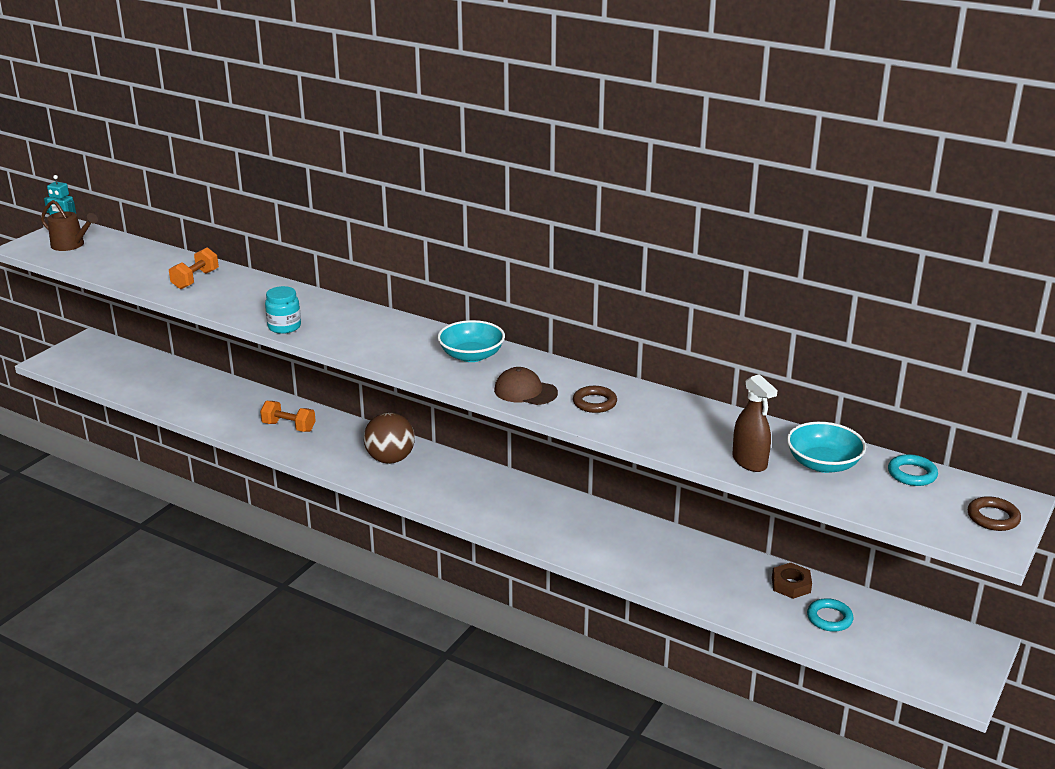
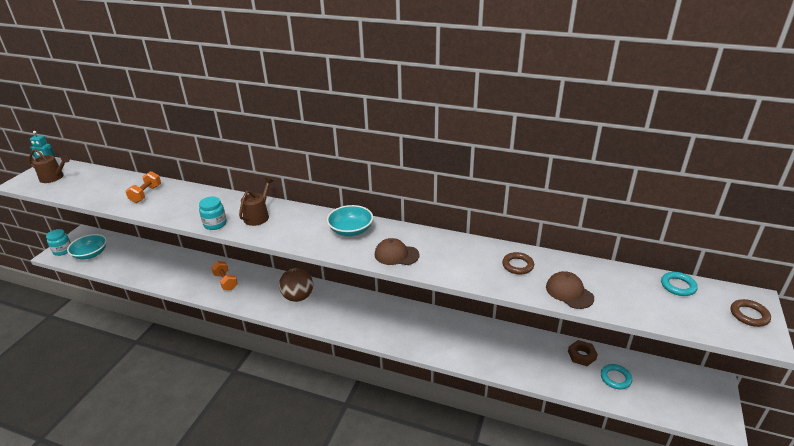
camera: 10 degrees left, 5 degrees up
(61, 359) = (63, 250): none -> turquoise jar
(289, 427) = (226, 281): orange dumbbell -> orange dumbbell turned 45 degrees clockwise
(346, 324) = (258, 216): none -> brown watering can
(594, 403) = (446, 257): brown ring -> brown ring (517, 265)
(749, 462) = (569, 292): brown spray bottle -> brown cap
(823, 464) = (617, 286): turquoise bowl -> turquoise bowl (91, 254)

